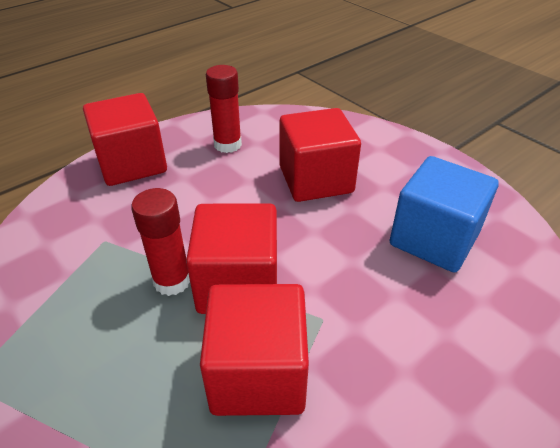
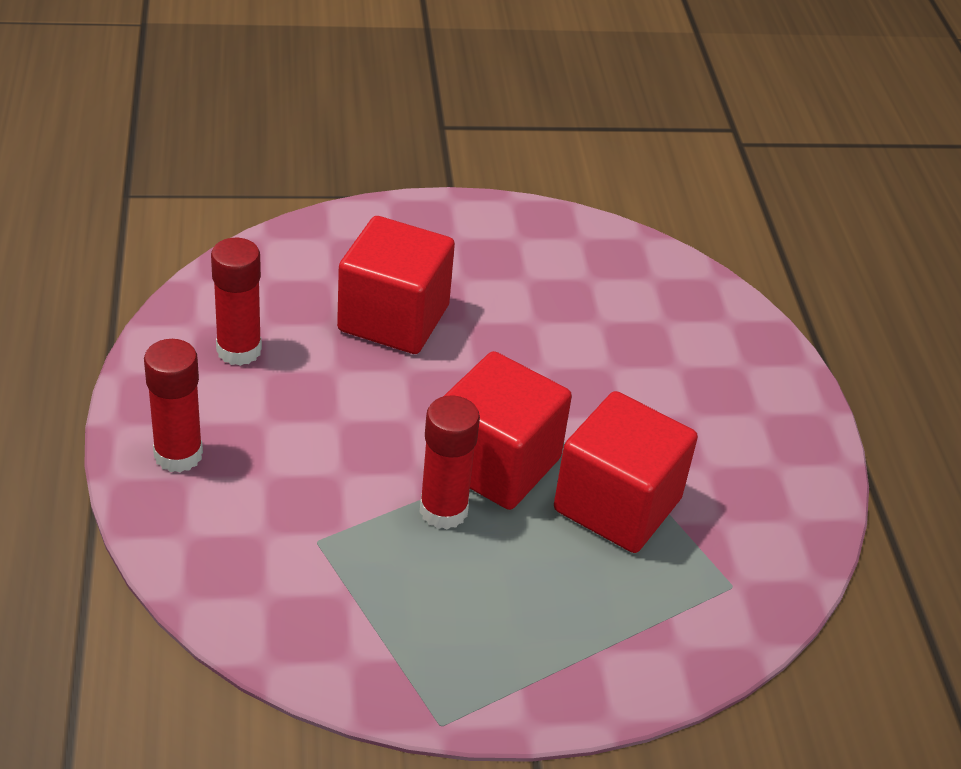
camera: 60 degrees left, 0 degrees up
(132, 164) = (178, 455): red cube -> red glue stick
(434, 239) = (569, 297): blue cube -> none

